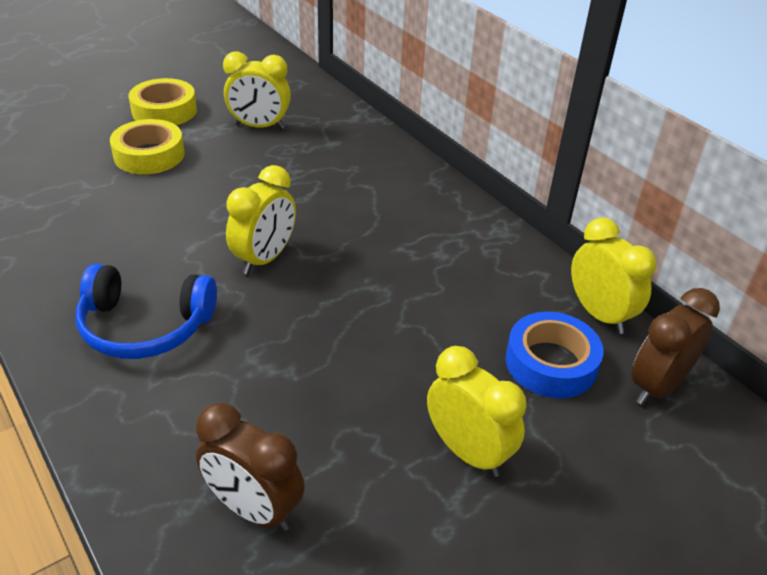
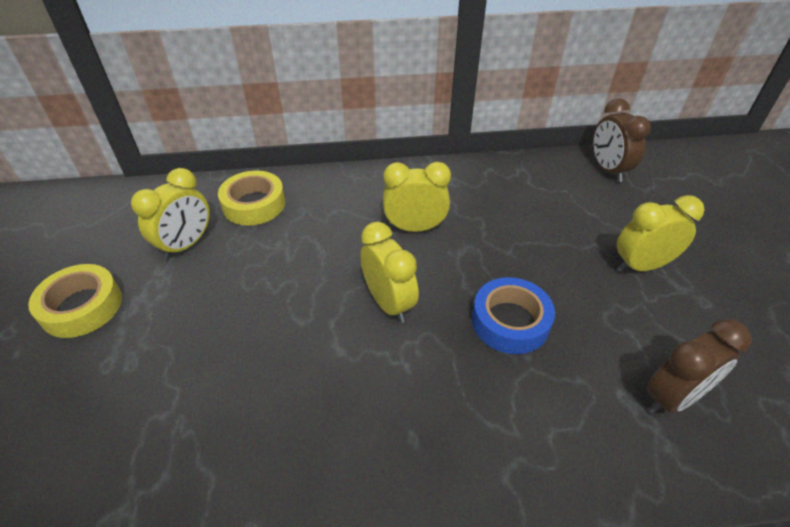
camera: 60 degrees left, 5 degrees up
(145, 327) = (436, 417): blue headphones -> none
(149, 155) = (156, 342): yellow tape -> yellow tape (254, 204)
(551, 363) = (574, 200): blue tape -> blue tape (510, 321)
(599, 314) = (539, 164): yellow clock -> yellow clock (415, 228)

